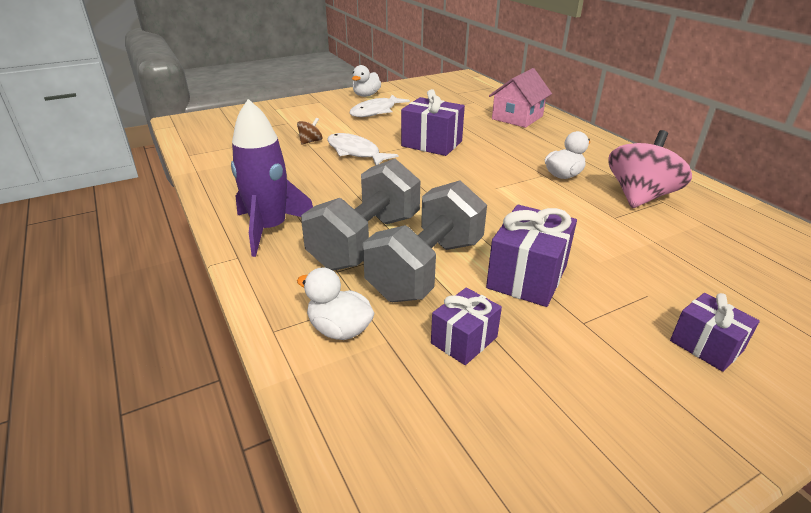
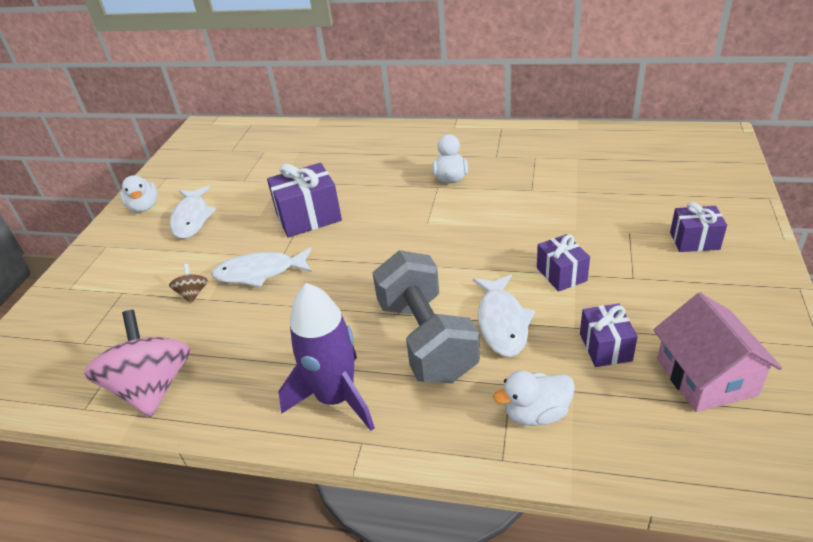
camera: 45 degrees left, 5 degrees up
(426, 269) = (502, 322): grey dumbbell -> white fish
(517, 117) = (329, 145): pink house -> pink house (706, 376)
(527, 277) = (561, 274): purple gift -> purple gift, size x0.62
(639, 197) = (519, 163): pink spinning top -> pink spinning top (152, 387)

